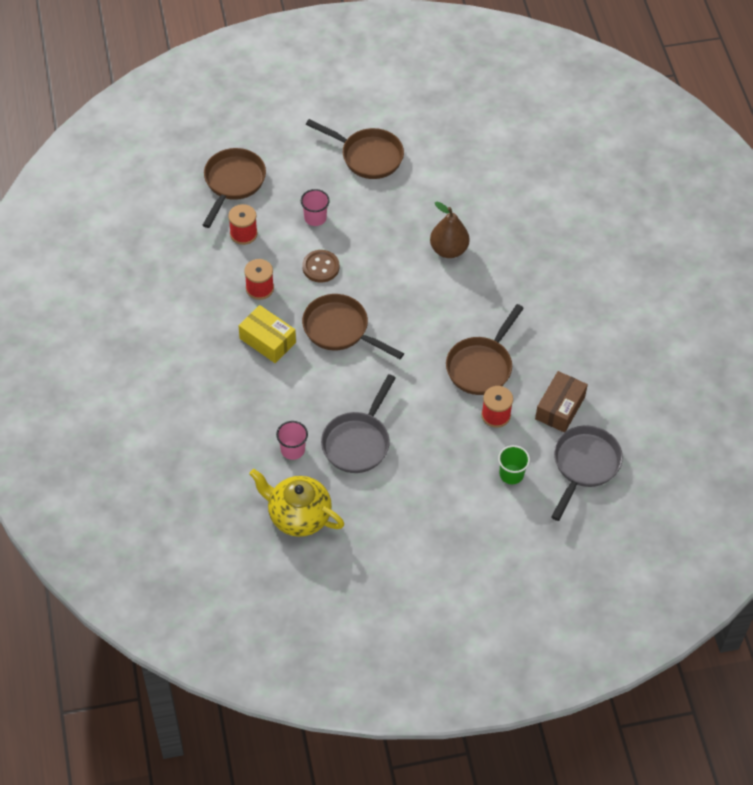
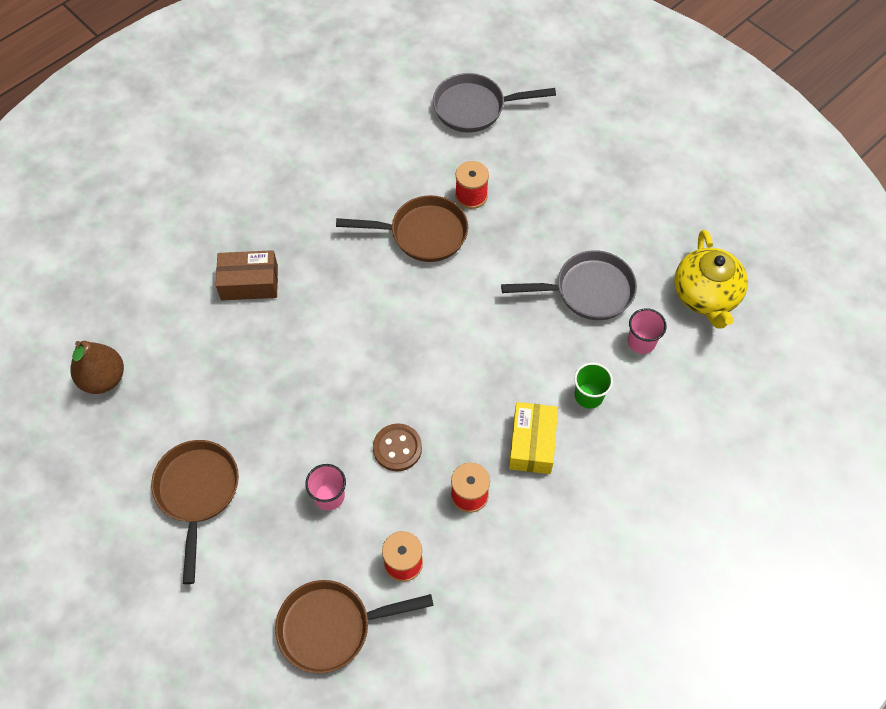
camera: 120 degrees left, 5 degrees up
(340, 330) = (467, 381): brown pan -> none
(448, 249) = (291, 335): brown pear -> brown pear (103, 379)
(511, 474) = (525, 155): green cup -> green cup (588, 396)
(560, 408) = (425, 151): brown box -> brown box (249, 283)

